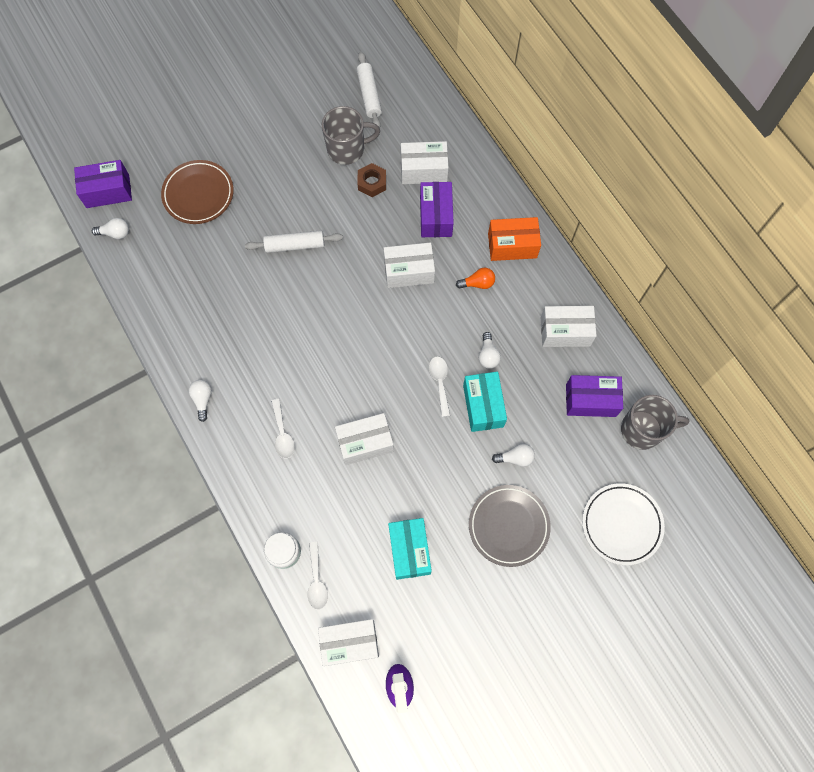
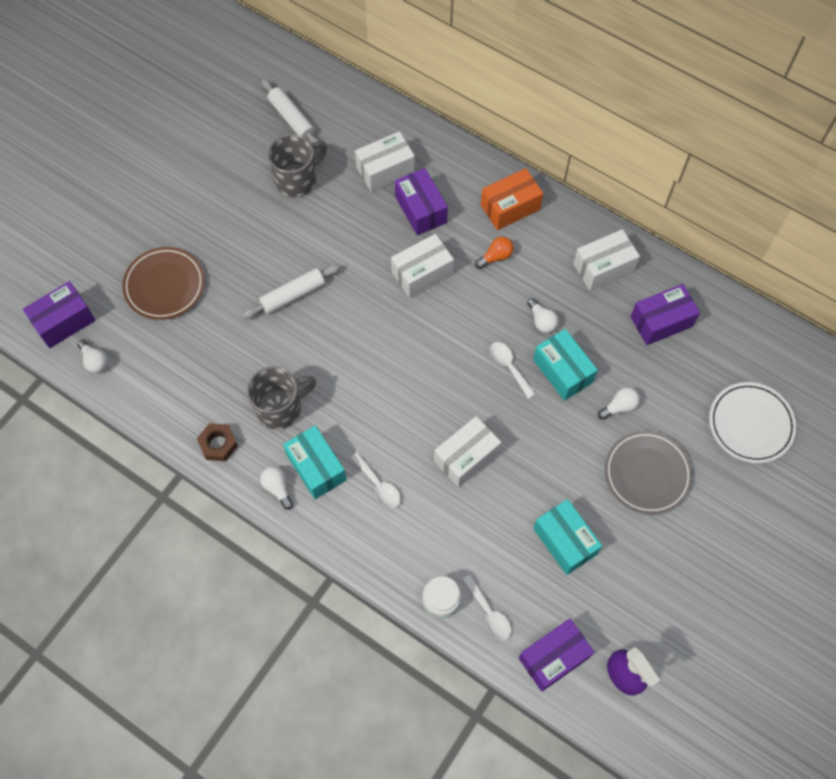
camera: 25 degrees left, 5 degrees down
(115, 233) = (95, 361): white light bulb -> white light bulb turned 75 degrees clockwise
(241, 396) = (316, 467): none -> turquoise box
(349, 643) = (553, 658): white box -> purple box
(372, 183) = (339, 203): brown nut -> brown nut (218, 444)
(642, 430) = (723, 328): grey mug -> grey mug (280, 408)

